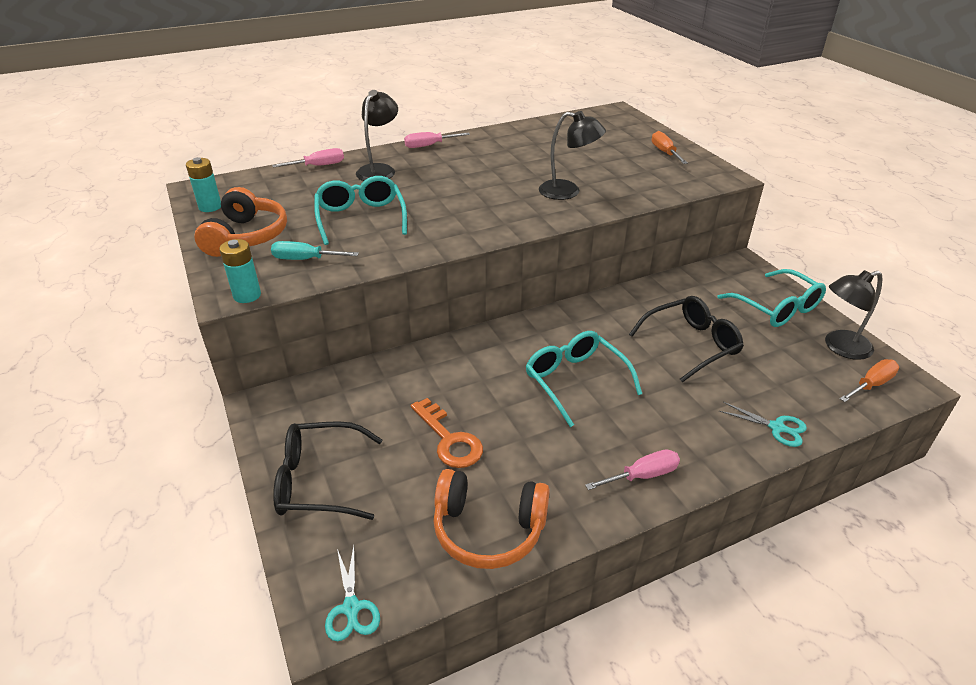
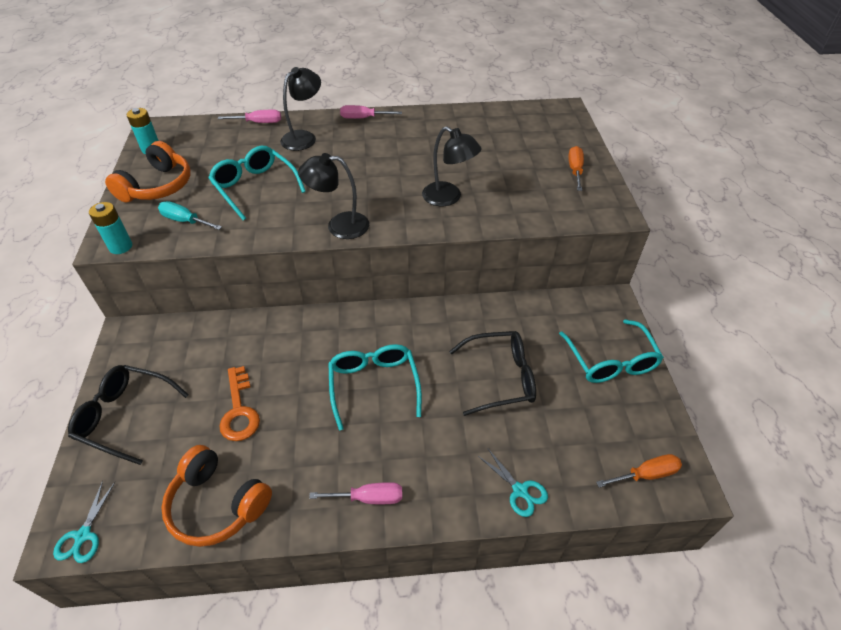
camera: 20 degrees right, 10 degrees up
(361, 218) = (255, 187): turquoise glasses -> turquoise glasses turned 45 degrees counterclockwise
(840, 347) = (644, 423): black lamp -> black lamp (339, 225)

